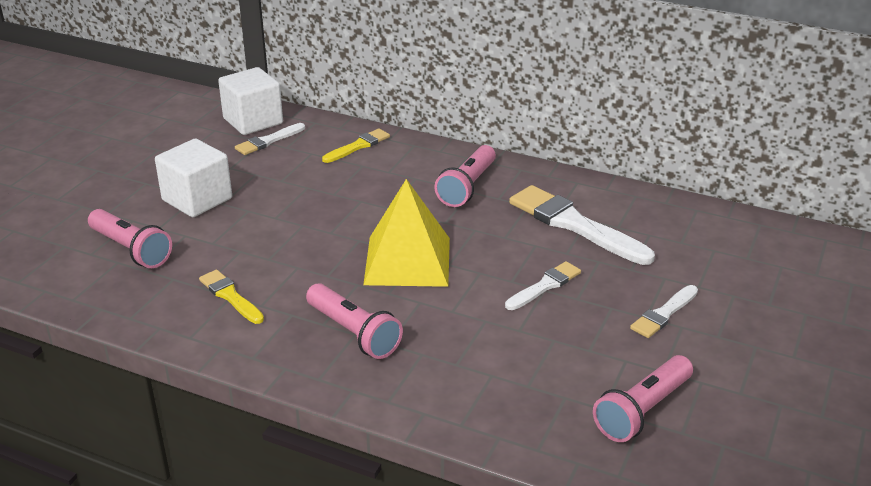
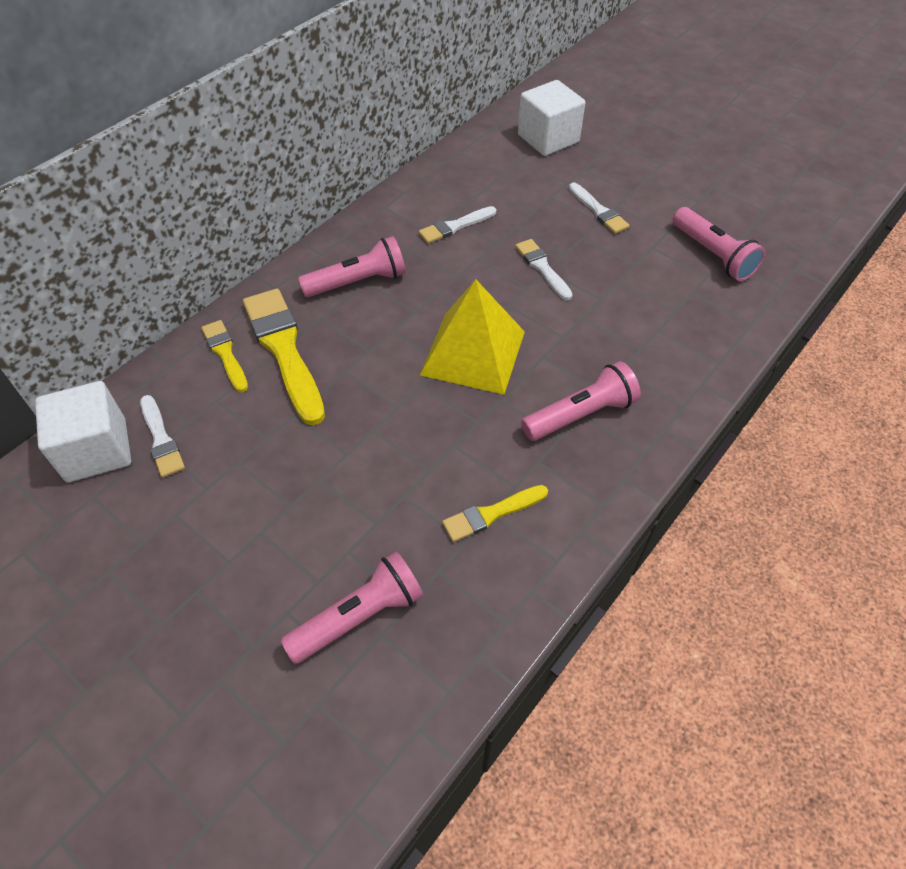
camera: 75 degrees left, 20 degrees up
(197, 199) = (269, 532): white cube -> white cube (548, 139)
(372, 169) = (284, 350): none -> yellow brush
(467, 187) = (358, 282): pink flashlight -> pink flashlight turned 60 degrees counterclockwise
(574, 225) = (455, 226): white brush -> white brush, size x0.54

